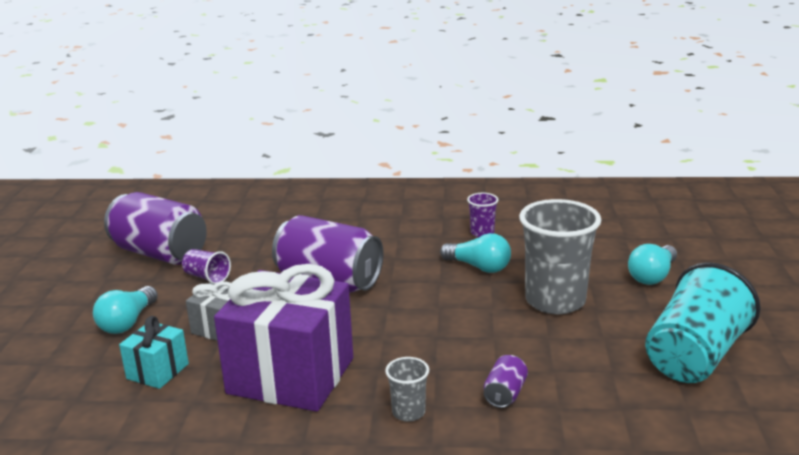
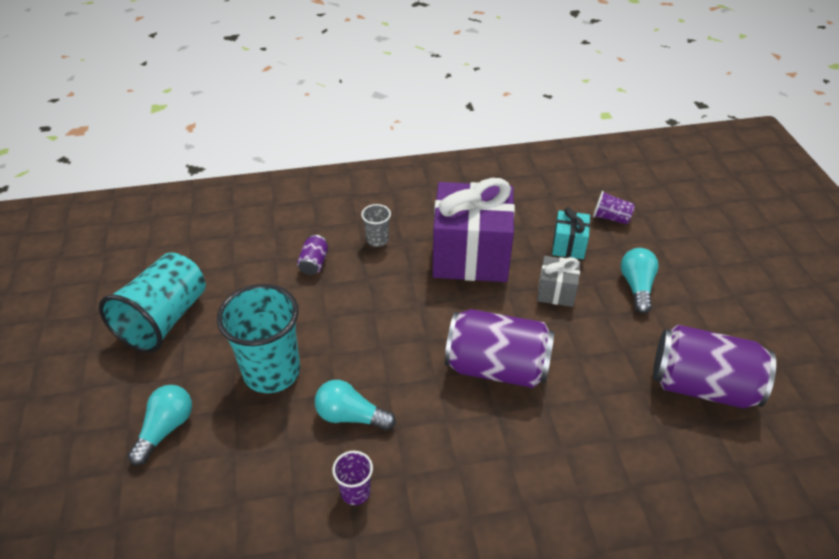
camera: 165 degrees right, 20 degrees up
(207, 277) = (619, 354): purple cup -> purple cup (611, 218)
(555, 301) = (272, 372): grey cup -> turquoise cup

